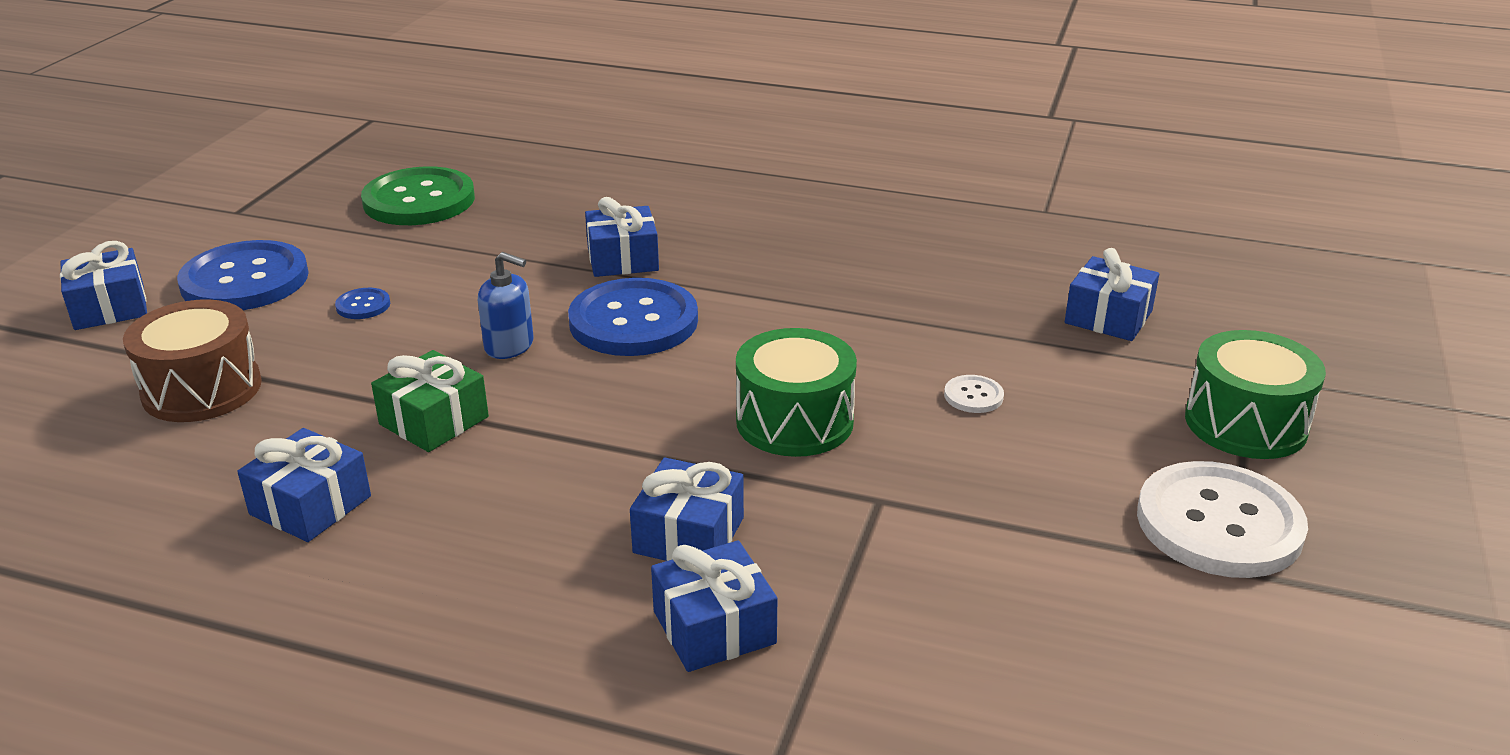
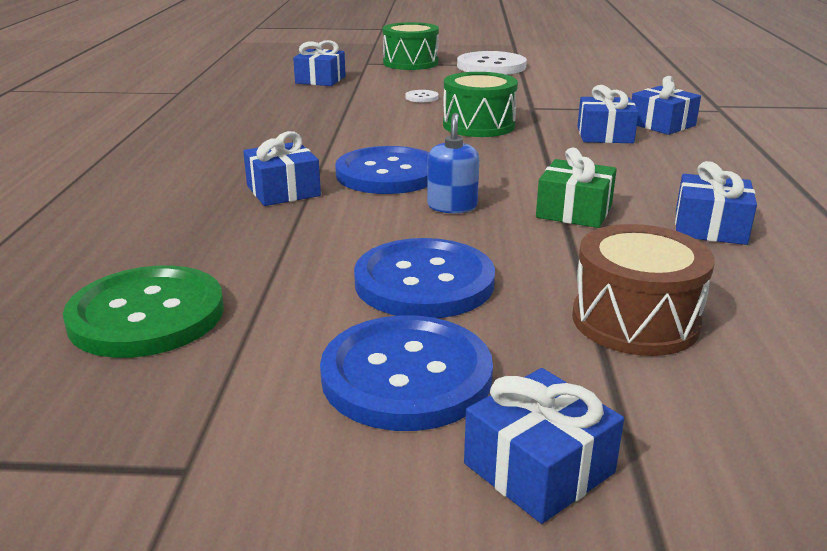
camera: 105 degrees left, 5 degrees down
(363, 305) = (424, 282): blue button -> blue button, size x2.39

